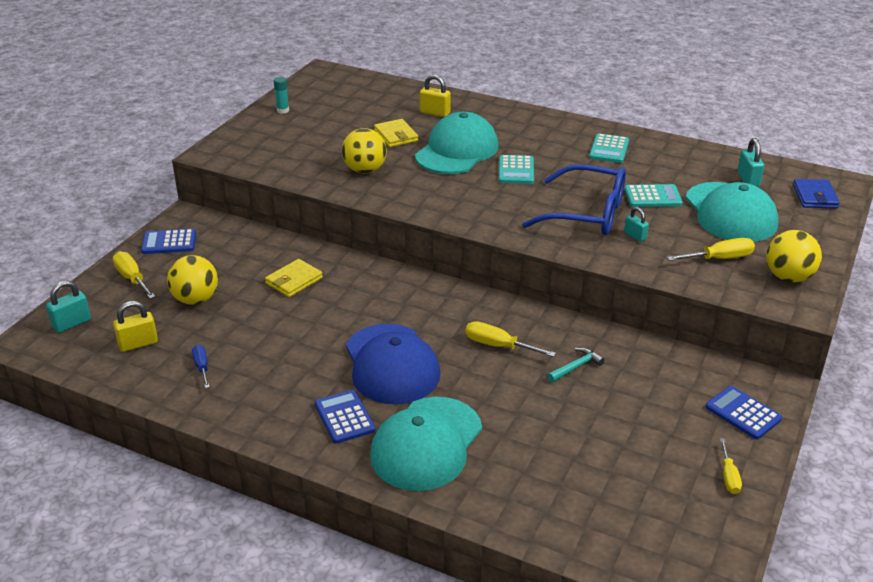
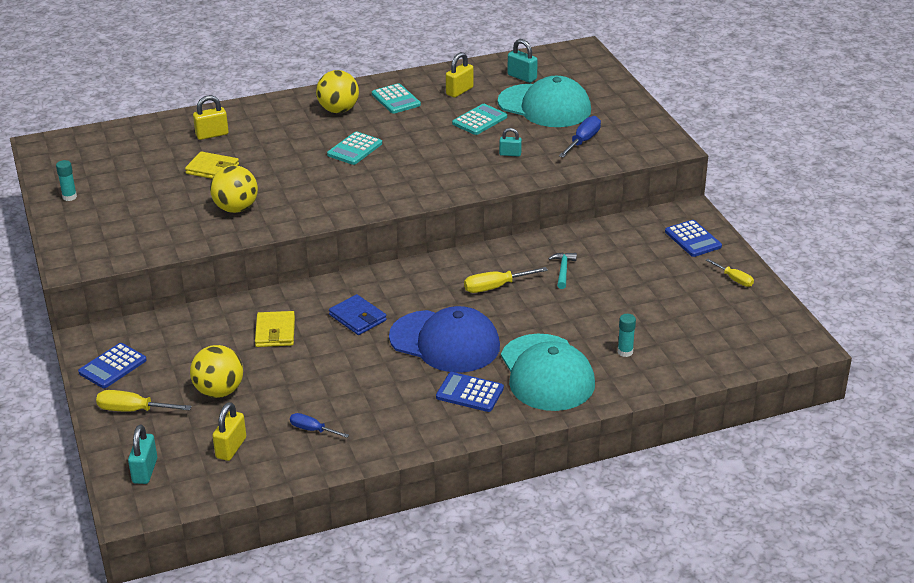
camera: 45 degrees left, 0 degrees up
(457, 151) = (284, 156): turquoise cap -> none
(516, 170) = (355, 149): turquoise calculator -> turquoise calculator turned 75 degrees clockwise
(519, 472) = (625, 352): none -> turquoise glue stick
(587, 213) = (455, 155): blue glasses -> none
(673, 166) = (459, 91): none -> yellow padlock
(719, 258) = (583, 141): yellow screwdriver -> blue screwdriver
(743, 413) = (693, 239): blue calculator -> blue calculator turned 120 degrees counterclockwise
(788, 277) = (638, 132): yellow ball -> yellow ball (338, 110)
(815, 197) = (578, 68): blue wallet -> blue wallet (357, 318)

